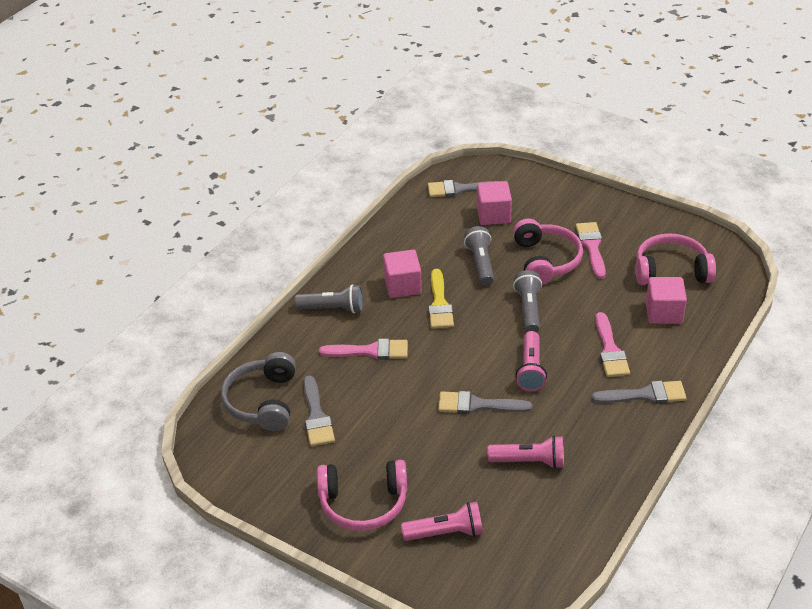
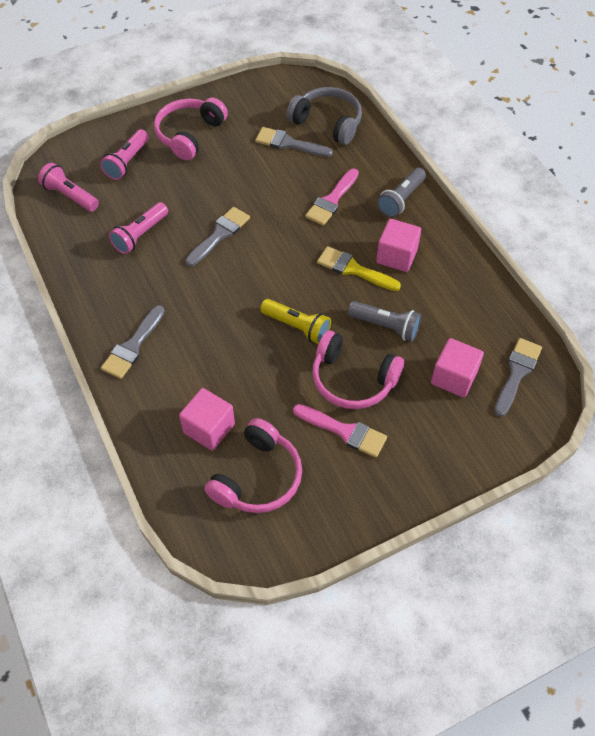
camera: 120 degrees right, 15 degrees up
(528, 309) = (297, 327): grey flashlight -> yellow flashlight
(530, 370) = (226, 287): pink flashlight -> pink flashlight (70, 196)
(610, 350) = (200, 355): pink brush -> none

